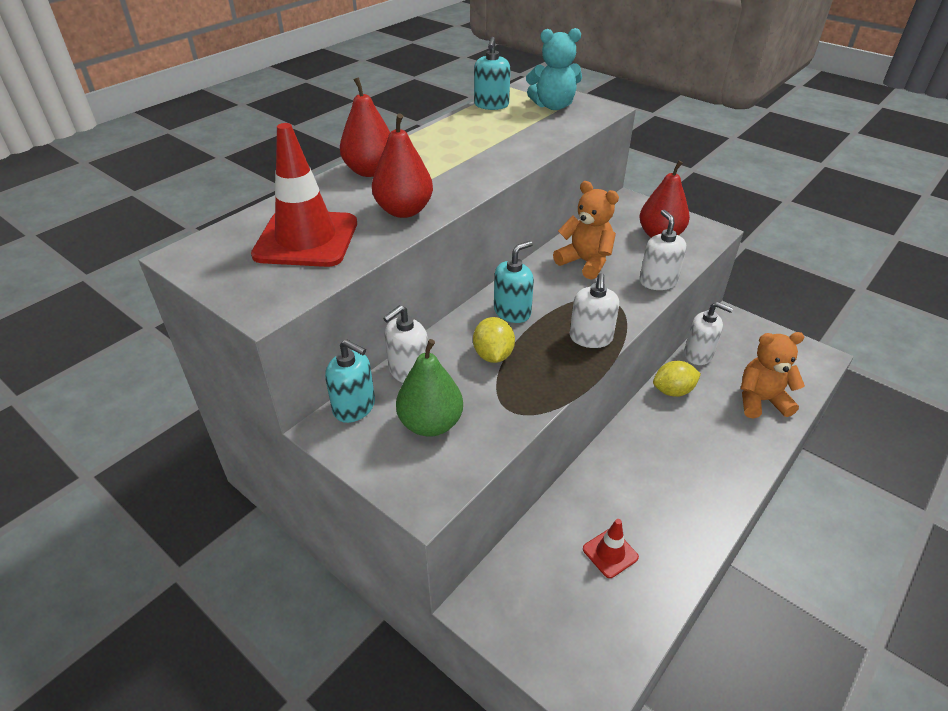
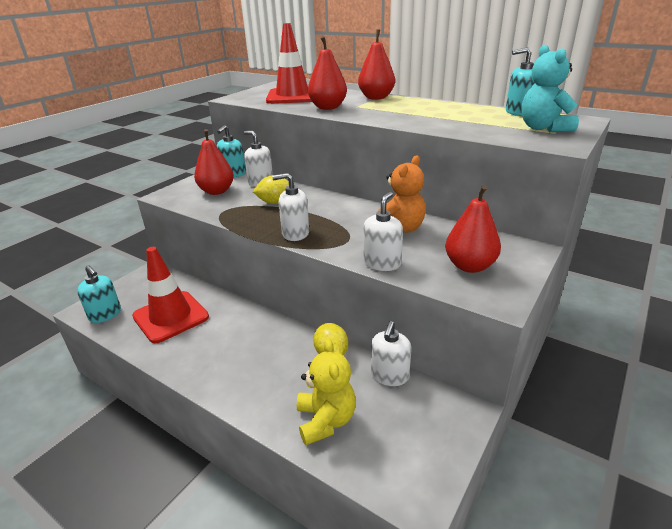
camera: 85 degrees right, 10 degrees down
(430, 424) = (216, 191): green pear -> red pear
(512, 312) = (322, 205): turquoise soap dispenser -> turquoise soap dispenser (105, 314)
(610, 553) = (171, 317): red traffic cone -> red traffic cone, size x2.07
(658, 281) = (382, 263): white soap dispenser -> white soap dispenser turned 45 degrees counterclockwise
(761, 401) = (326, 420): orange teddy bear -> yellow teddy bear

